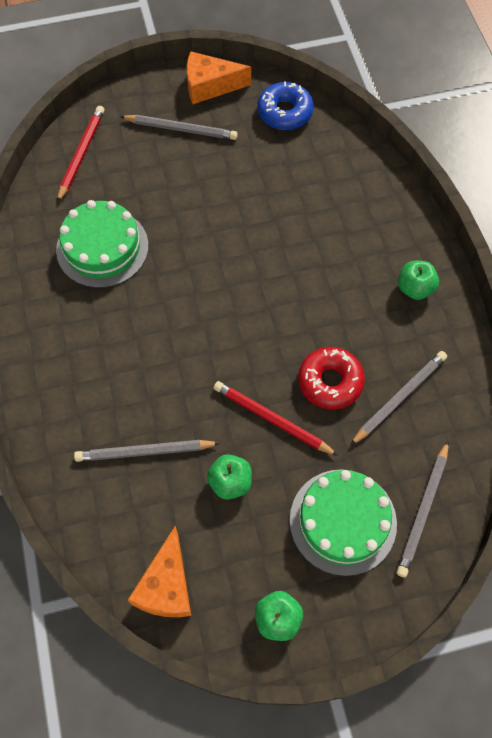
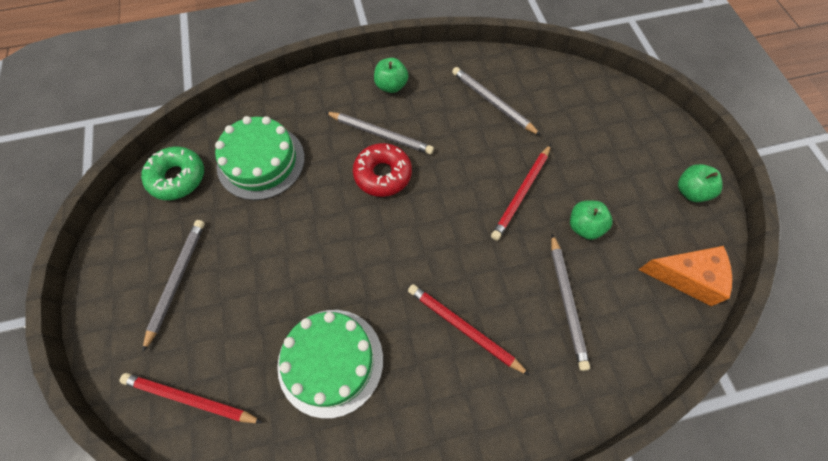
camera: 90 degrees left, 0 degrees up
(124, 354) = (464, 328): none -> red pencil
(210, 86) = (121, 251): orange cheese -> none
(285, 112) = (177, 178): blue donut -> green donut
(330, 382) = (482, 149): red donut -> red donut (383, 174)
(343, 521) = (602, 145): green cake -> green cake (261, 161)
(423, 510) = (583, 94): grey pencil -> grey pencil (380, 134)

